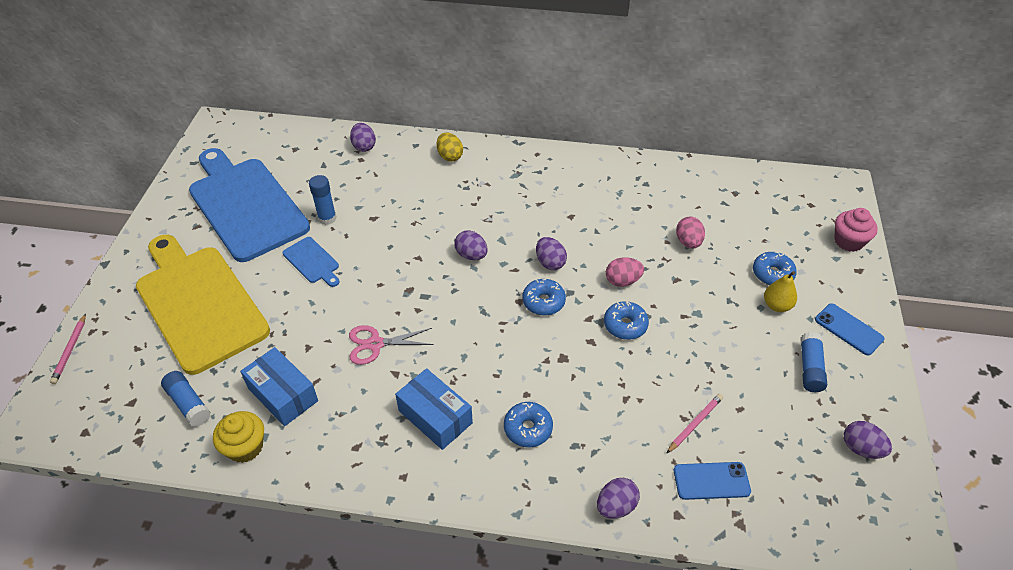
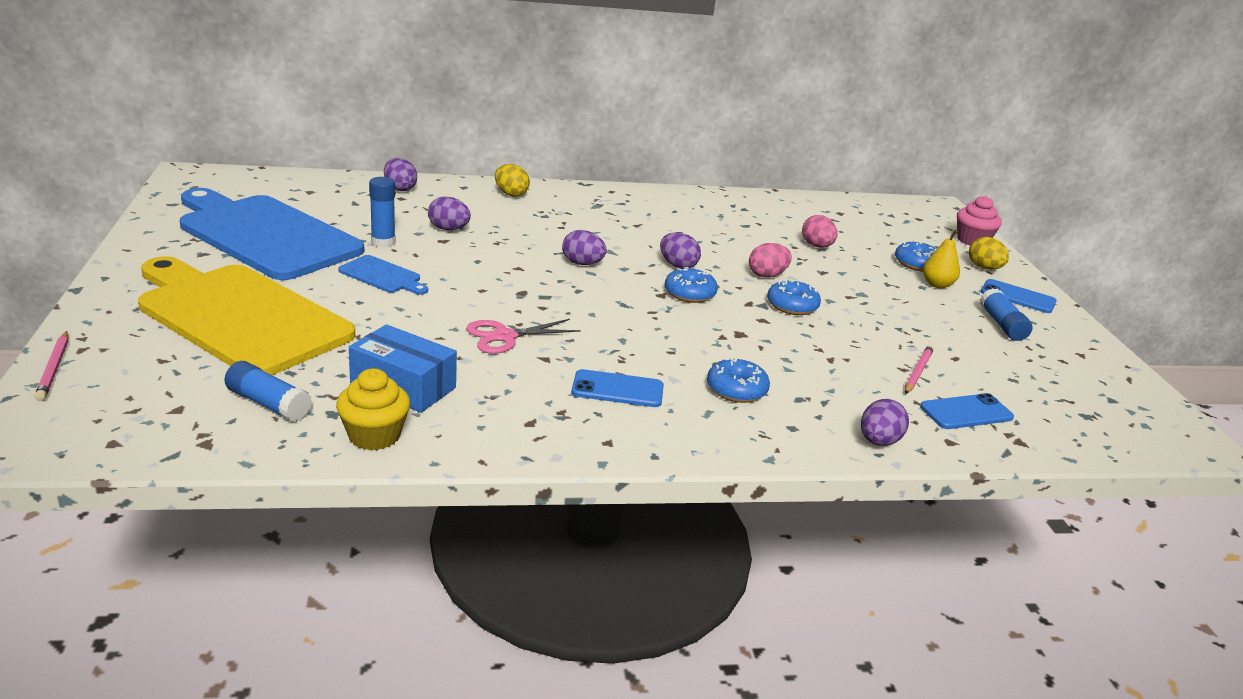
camera: 20 degrees left, 20 degrees down
(435, 417) = (617, 389): blue box -> blue phone
(837, 284) = (984, 268): none -> yellow egg
(861, 448) = (1093, 376): purple egg -> purple egg (448, 229)

